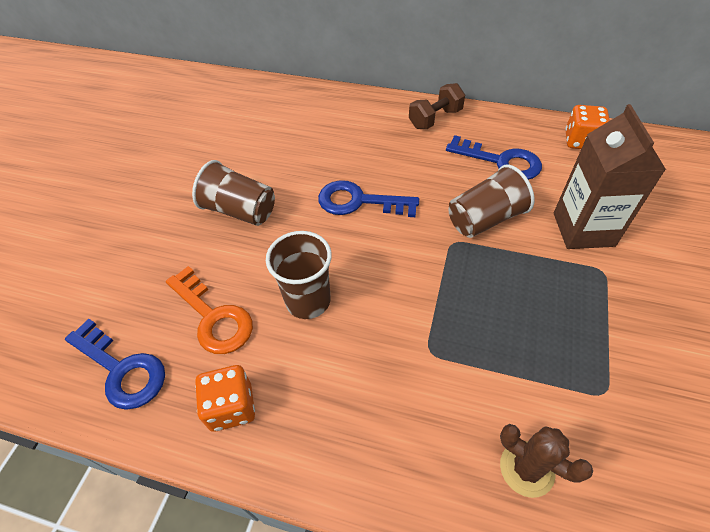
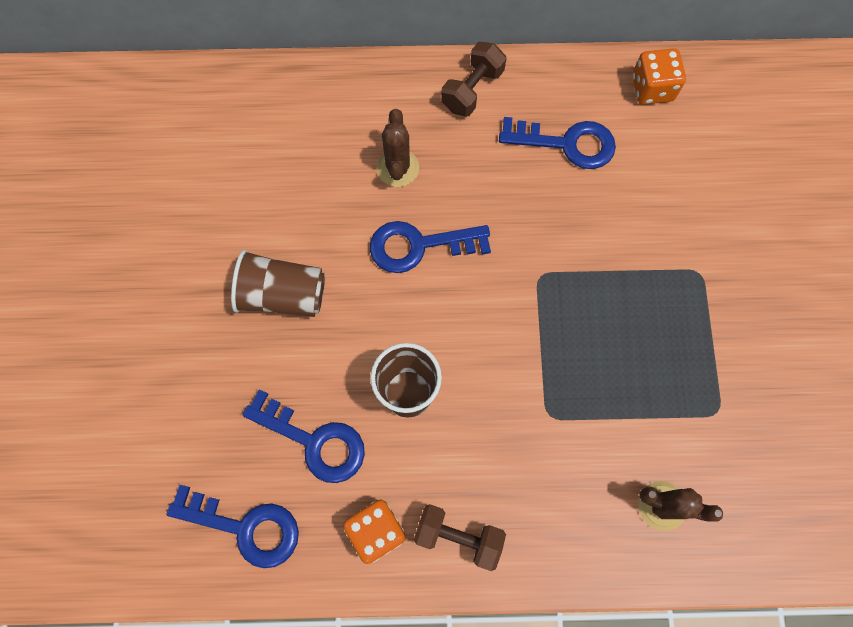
camera: 20 degrees left, 20 degrees up
(213, 317) = (314, 441): orange key -> blue key
(305, 435) = (458, 536): none -> brown dumbbell
(361, 152) = (397, 168): none -> brown cactus
(485, 219) = (567, 235): brown cup -> none
(583, 229) = (673, 222): brown carton -> none

